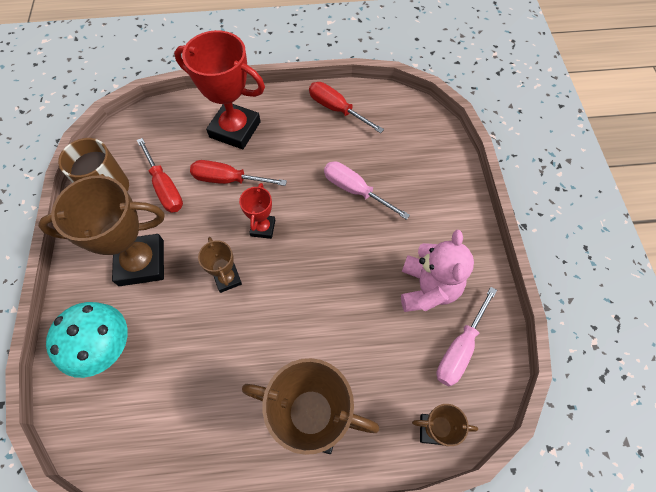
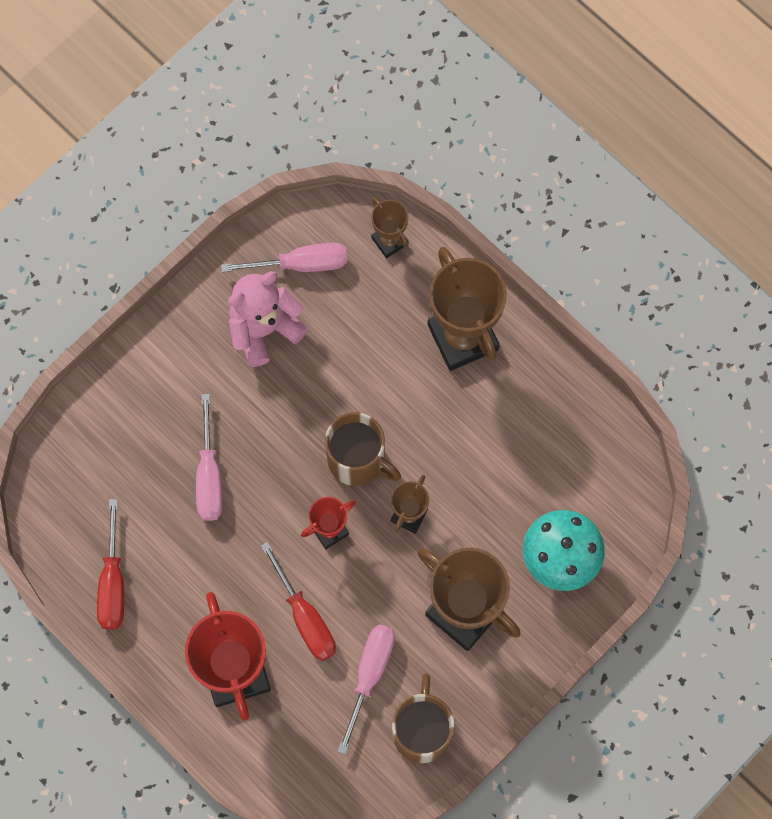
camera: 130 degrees left, 10 degrees up
(165, 188) = (370, 674): red screwdriver -> pink screwdriver
(290, 277) = (358, 460): none -> brown mug

